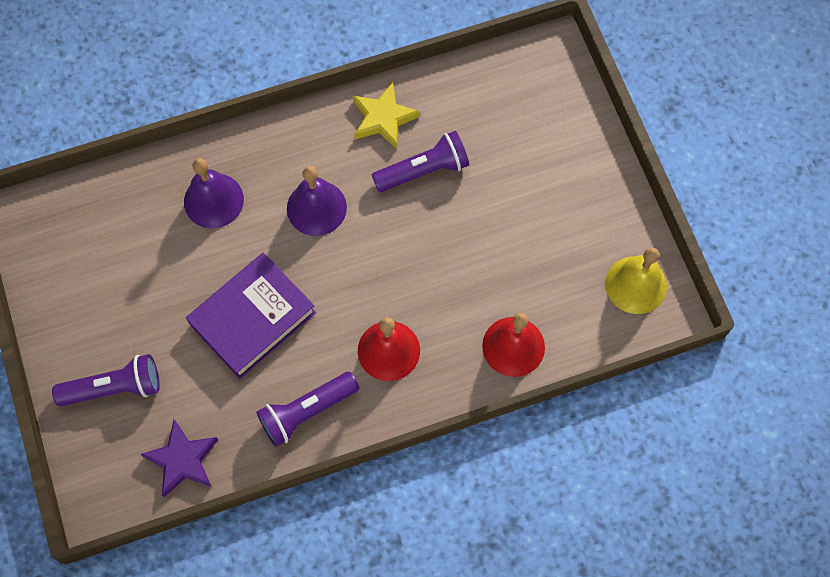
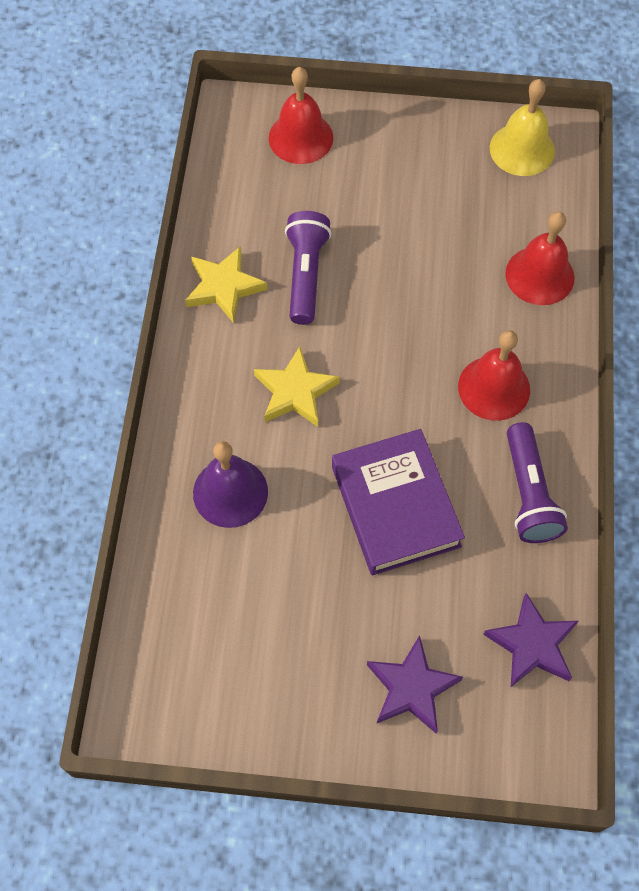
camera: 65 degrees left, 5 degrees down
(114, 387) = (411, 688): purple flashlight -> purple star
(316, 208) = (295, 391): purple bell -> yellow star
(553, 110) = (301, 137): none -> red bell

